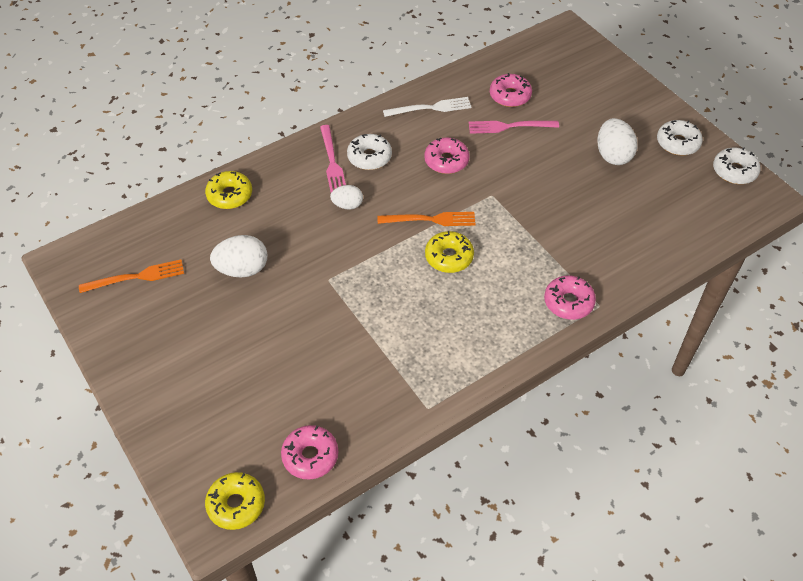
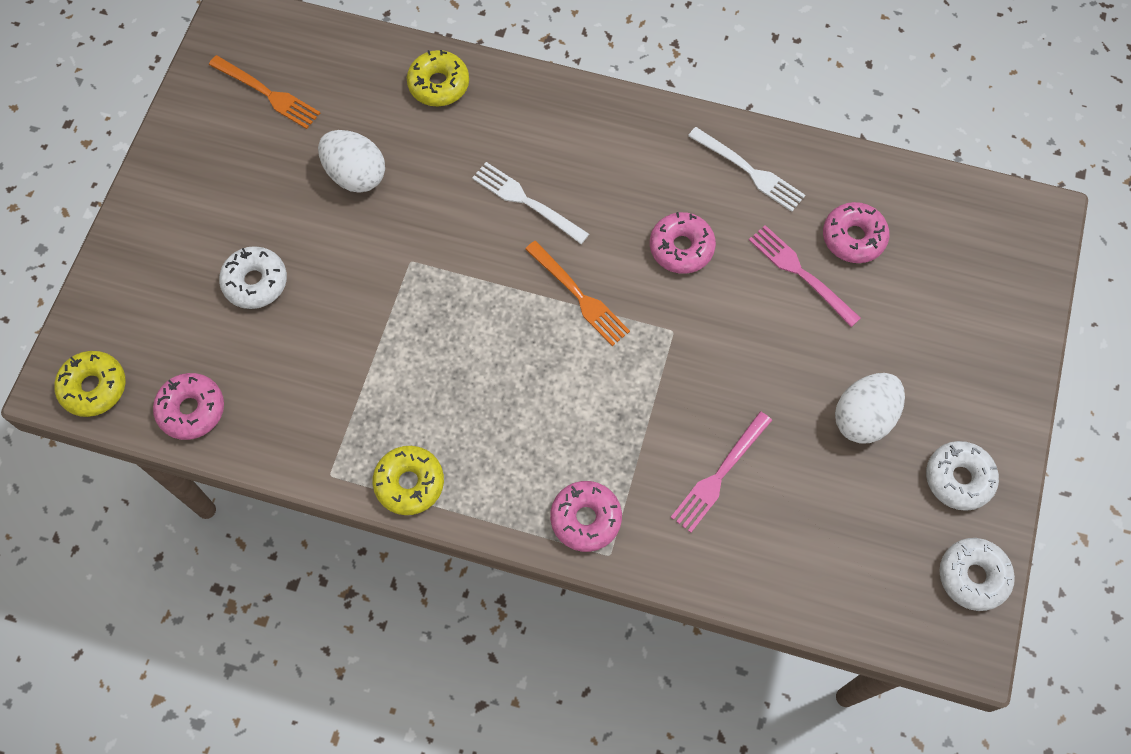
camera: 50 degrees right, 15 degrees up
(332, 162) = (572, 139): pink fork -> pink fork (719, 476)
(347, 205) = (525, 201): white egg -> white fork
(369, 157) = (613, 168): white donut -> white donut (255, 282)
(449, 257) = (542, 352): yellow donut -> yellow donut (409, 483)

